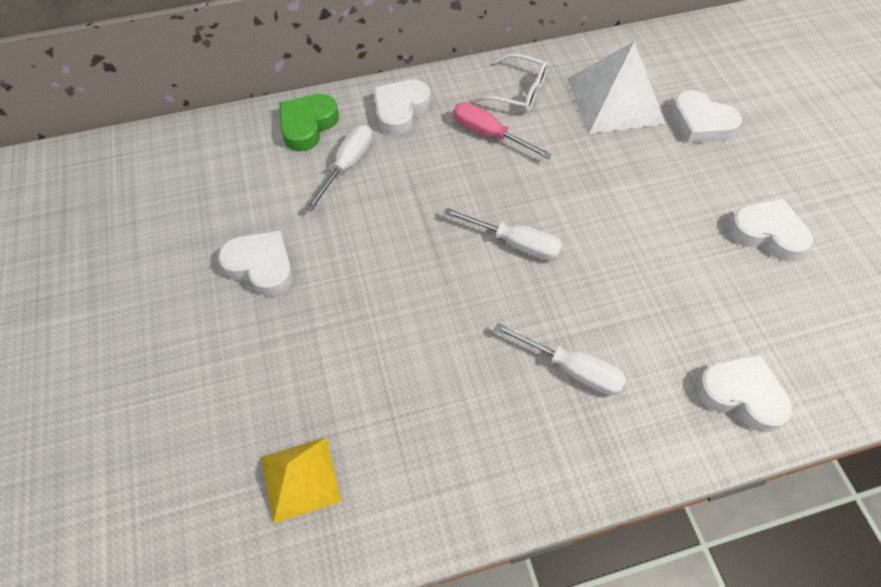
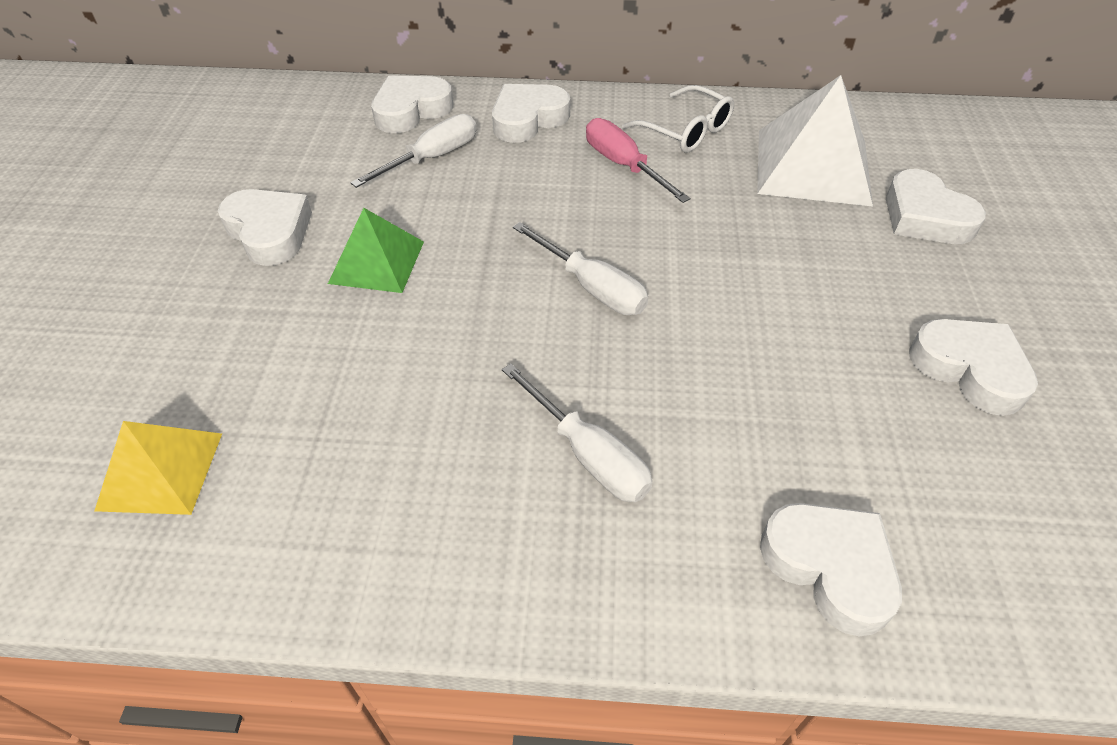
camera: 20 degrees right, 10 degrees down
(308, 125) = (411, 110): green heart -> white heart
(356, 268) = (376, 262): none -> green pyramid

